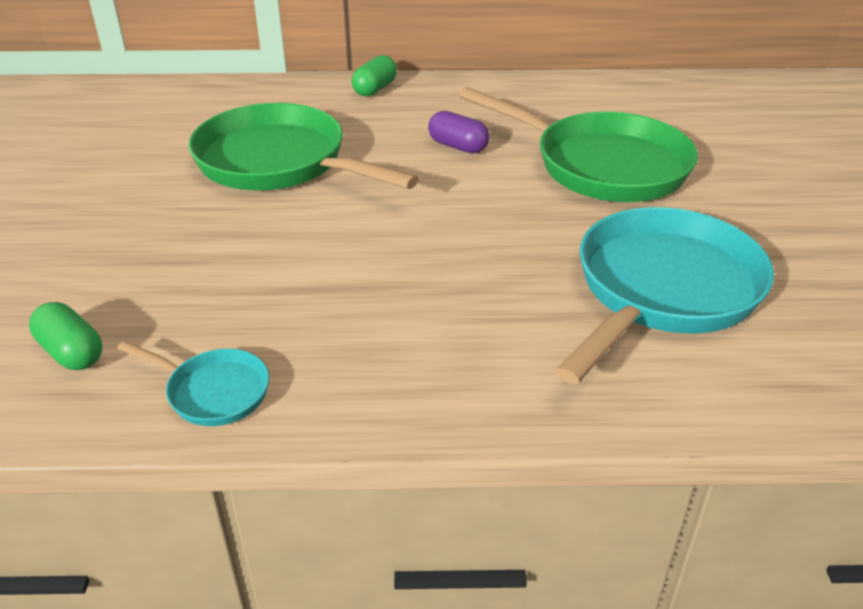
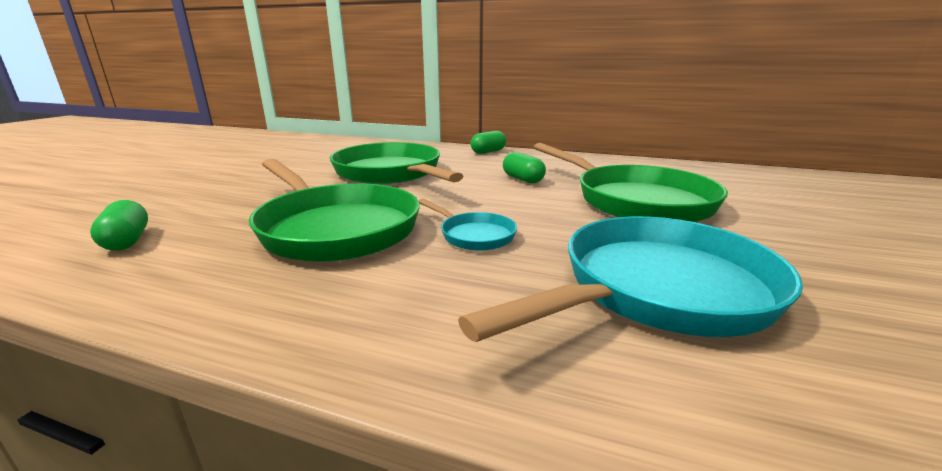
camera: 20 degrees right, 15 degrees down
(213, 392) = (174, 284): turquoise pan -> turquoise pan (474, 235)
(303, 279) = (335, 228): none -> green pan
(458, 146) = (523, 179): purple capsule -> green capsule

